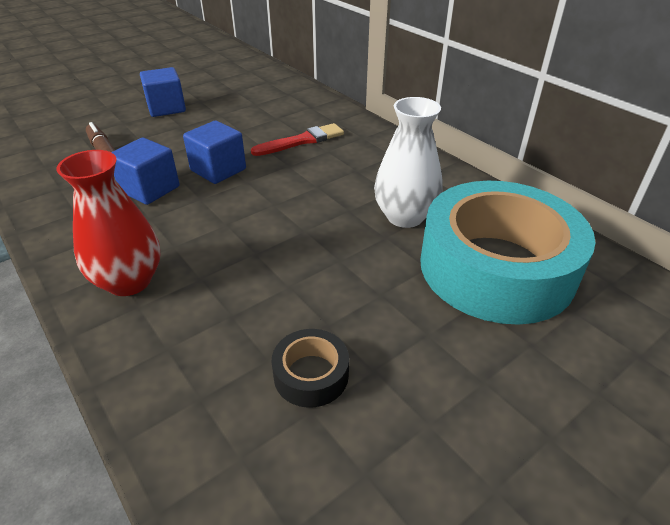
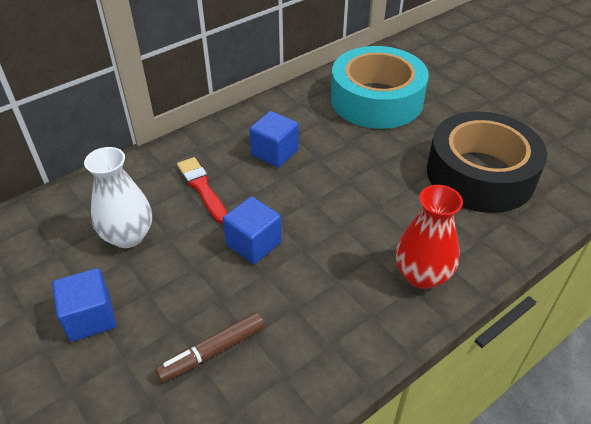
camera: 90 degrees left, 5 degrees up
(150, 189) = (288, 291): blue cube -> blue cube (275, 152)
(311, 374) = (480, 174): black tape -> black tape, size x2.49
(405, 216) = (325, 131): white vase -> white vase (128, 236)

